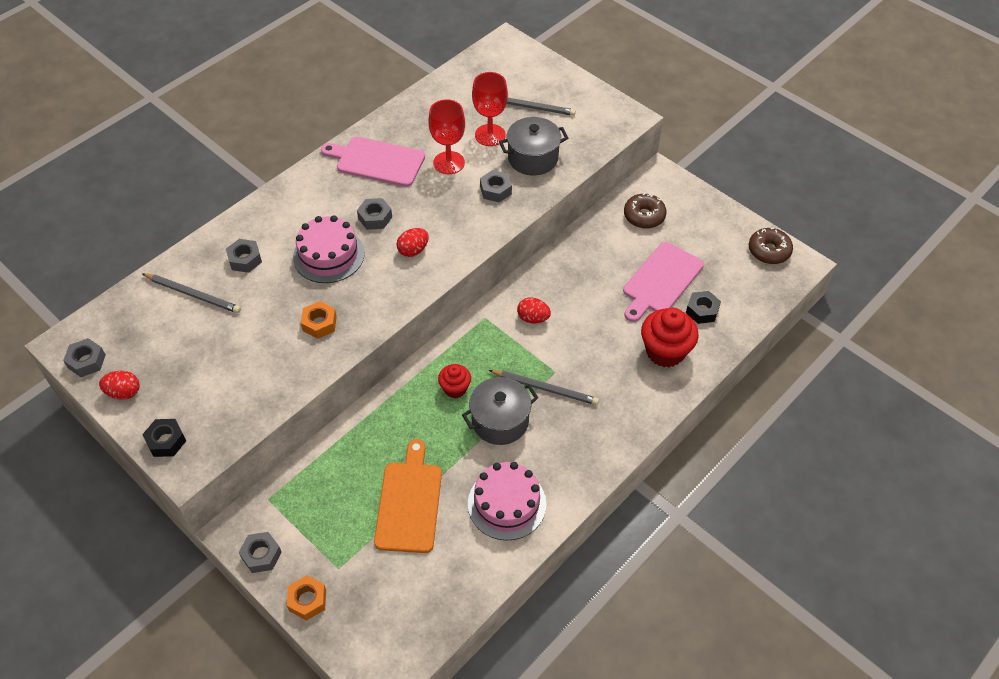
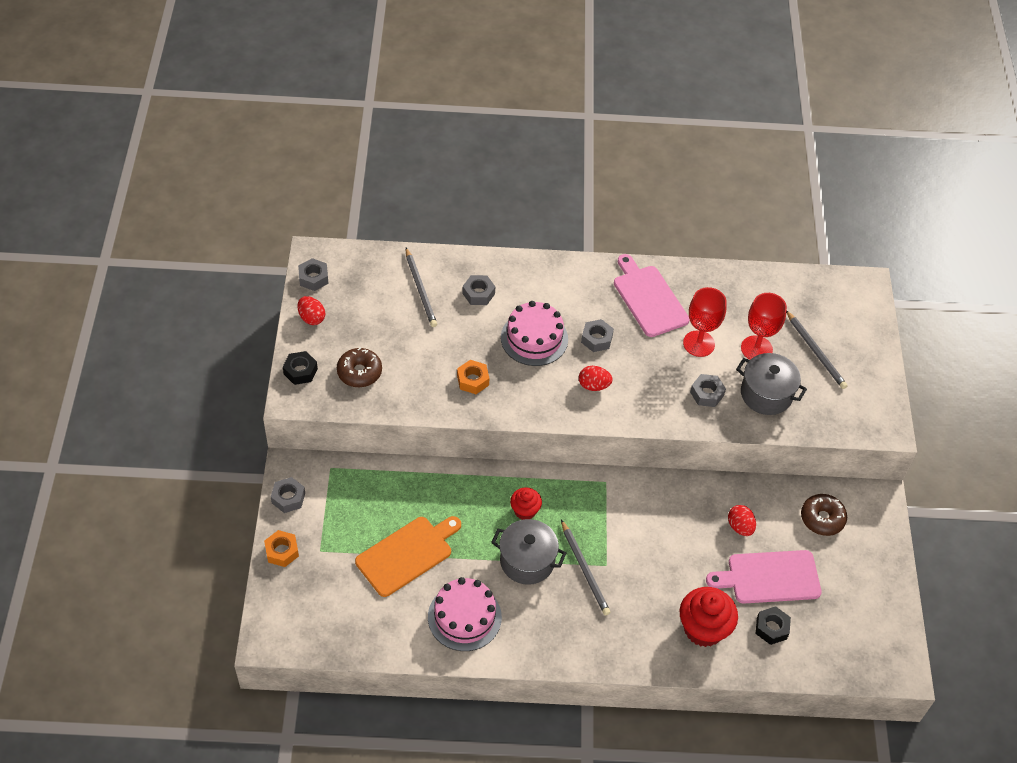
camera: 45 degrees right, 0 degrees up
(533, 318) = (638, 514): red egg -> red egg (740, 527)
(769, 251) = (889, 637): brown donut -> brown donut (359, 372)

